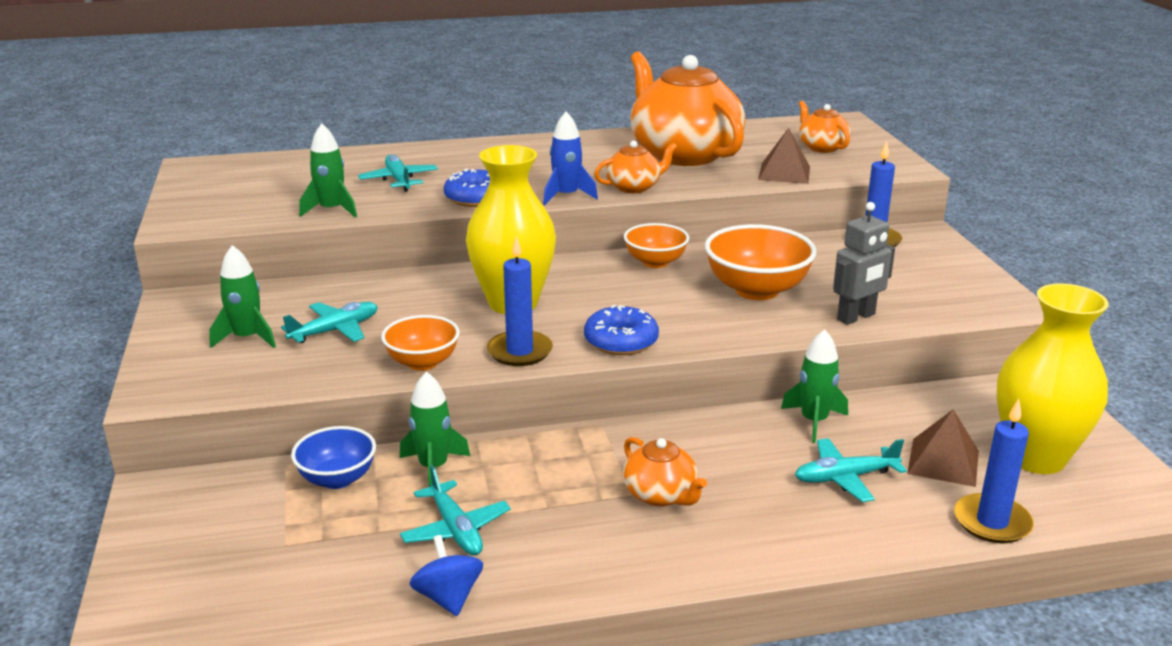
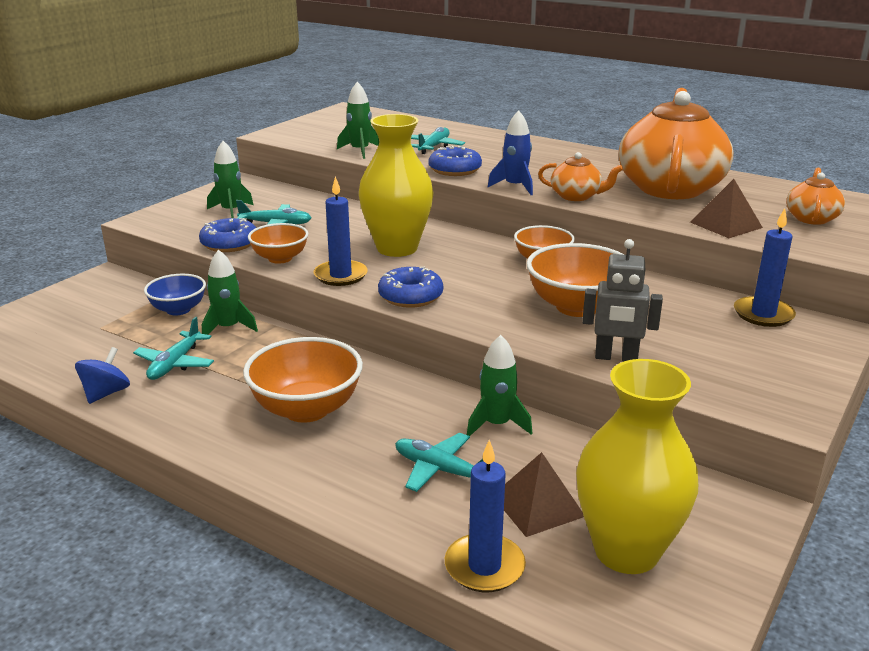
camera: 45 degrees right, 0 degrees up
(331, 372) = (229, 244): none -> blue donut
(660, 495) = (306, 409): orange teapot -> orange bowl

